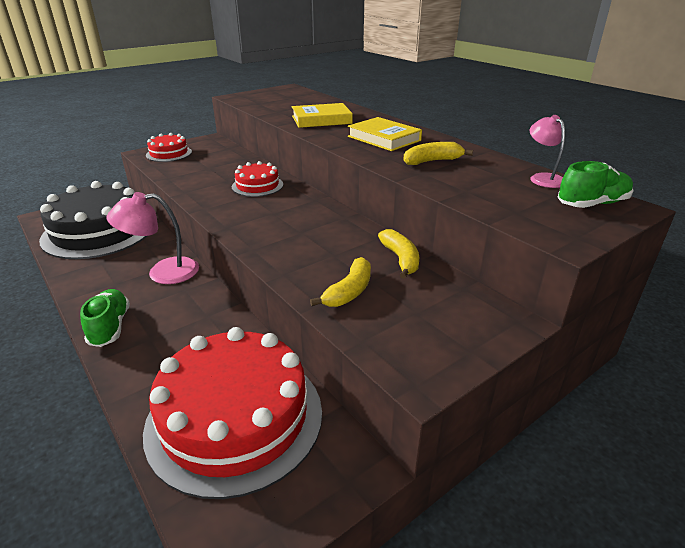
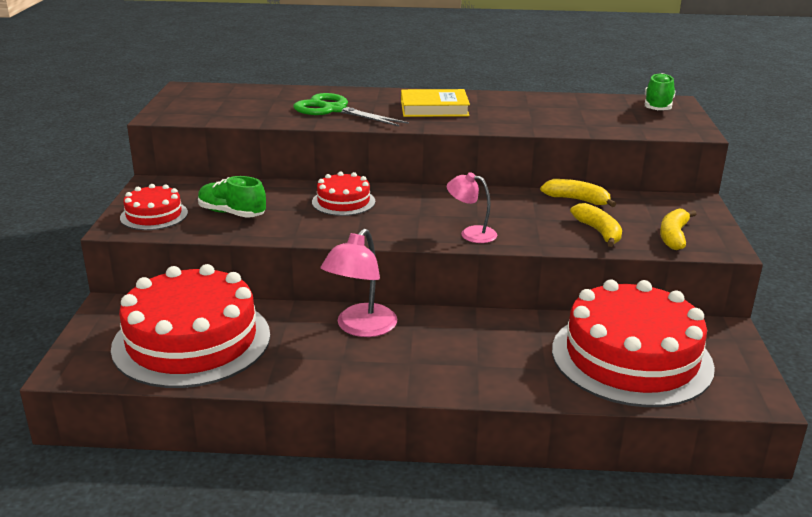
camera: 50 degrees left, 5 degrees down
(98, 231) = (192, 341): black cake -> red cake
(110, 327) = (428, 381): green shoe -> green shoe (232, 213)
(321, 120) = (334, 110): yellow book -> green scissors
(432, 161) = (515, 113): yellow banana -> yellow banana (674, 236)
(543, 178) = (600, 100): pink lamp -> pink lamp (471, 233)

